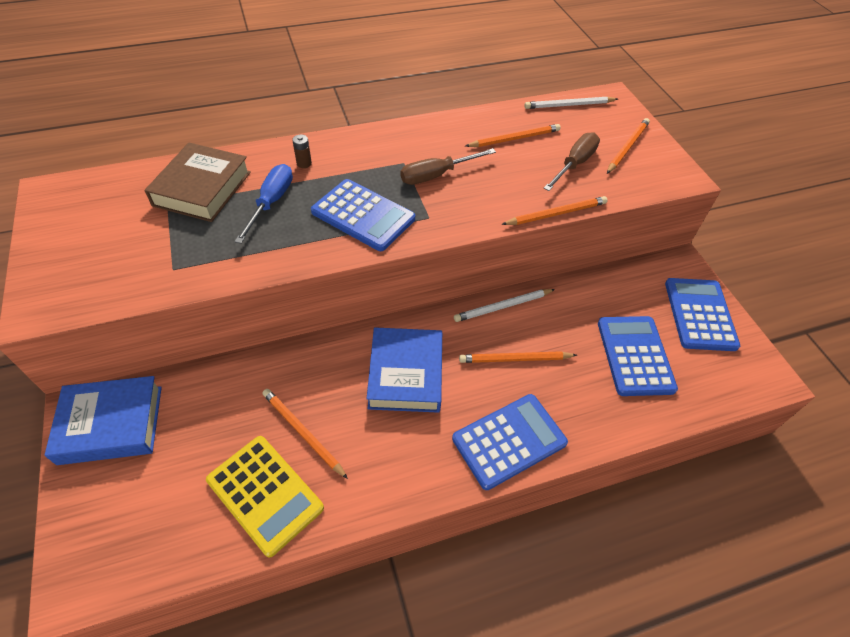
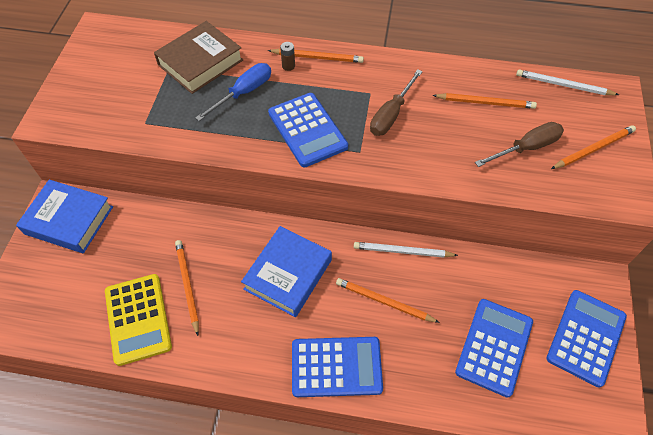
camera: 30 degrees right, 5 degrees up
(437, 175) = (391, 115): brown screwdriver -> brown screwdriver turned 60 degrees counterclockwise
(556, 213) = (475, 190): orange pencil -> orange pencil (317, 57)

